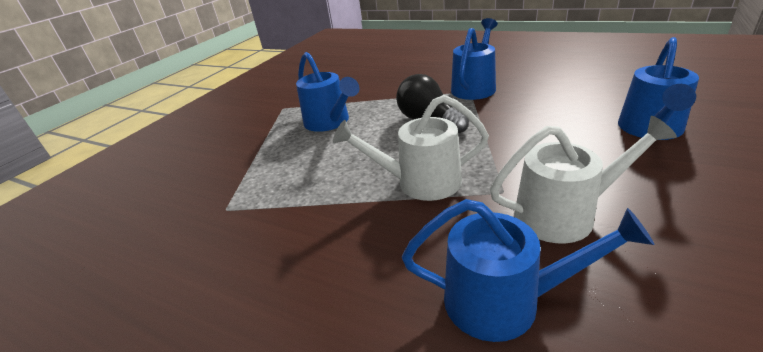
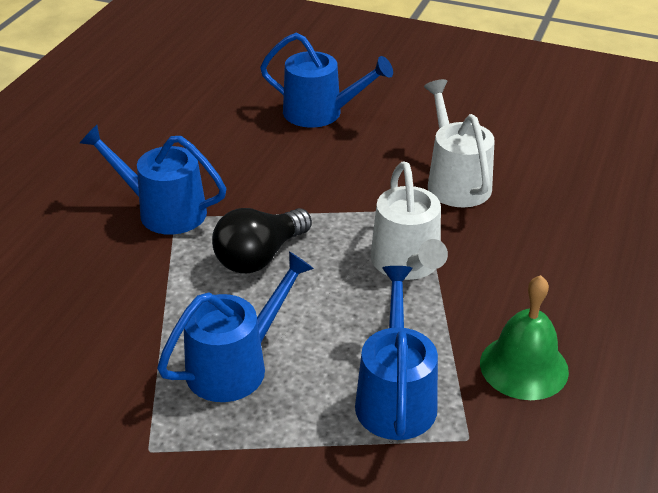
camera: 100 degrees left, 5 degrees up
(277, 244) = (524, 367): none -> green bell
(503, 301) = (557, 221): blue watering can -> blue watering can (395, 397)

